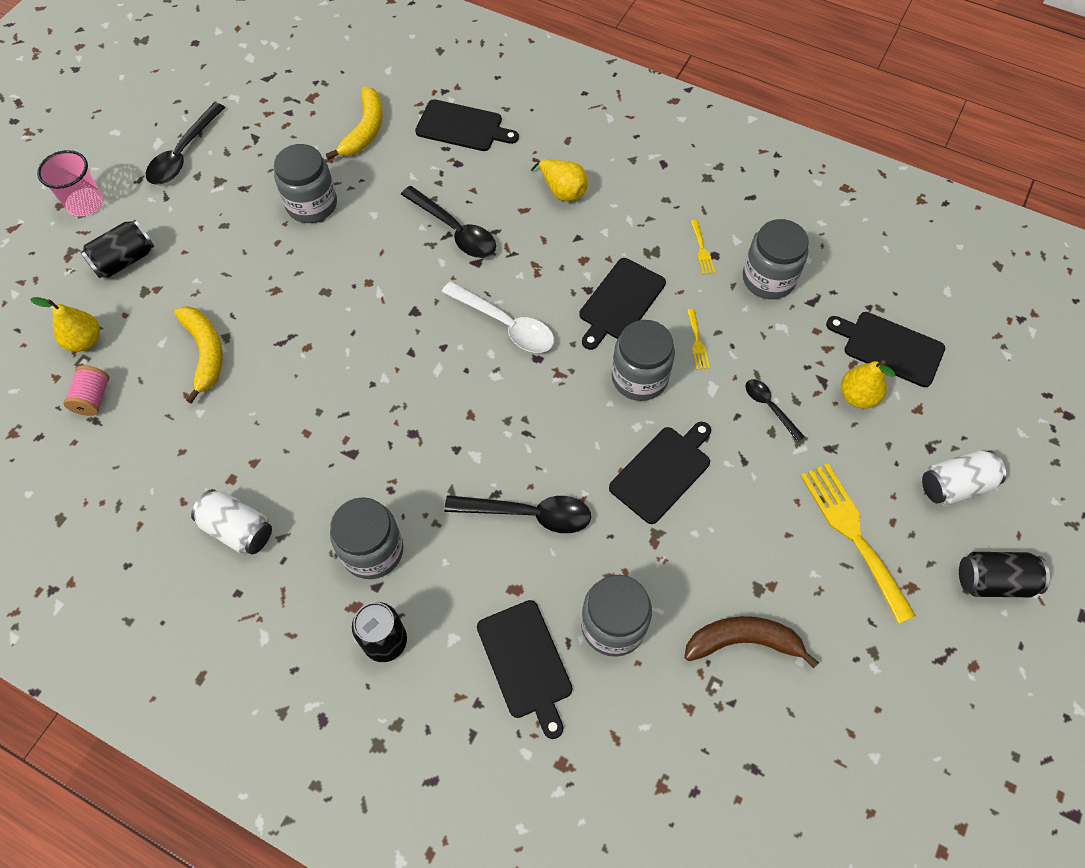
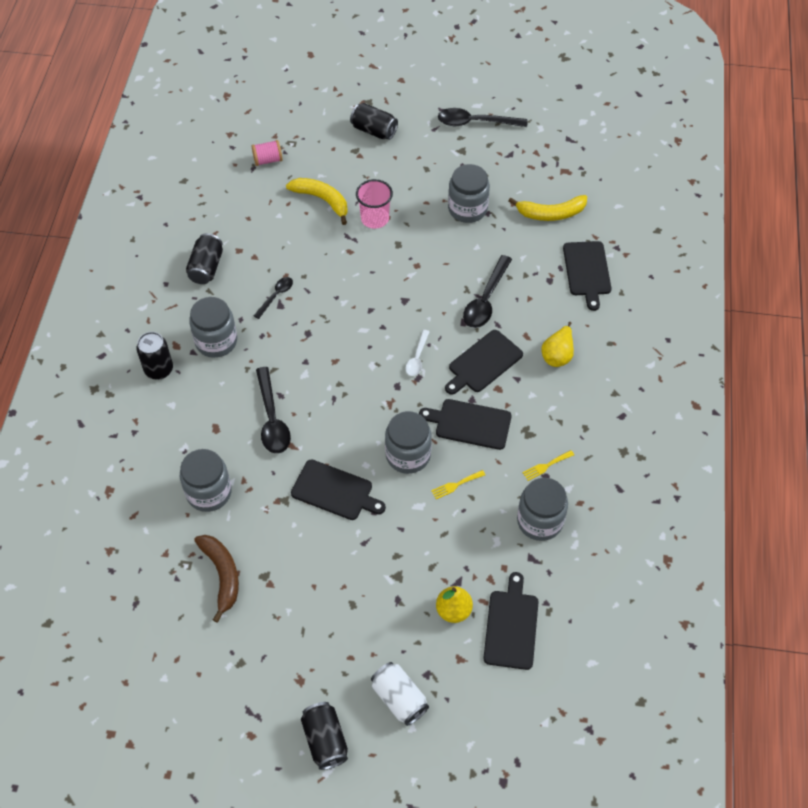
camera: 70 degrees right, 5 degrees down
(85, 203) = (408, 91): pink cup -> pink cup (375, 219)
(85, 341) = (306, 138): yellow pear -> none
(205, 353) = (322, 200): yellow banana -> yellow banana turned 105 degrees counterclockwise
(238, 529) = (206, 267): white can -> black can
(506, 325) = (417, 358): white spoon -> white spoon, size x0.57
(526, 663) = (168, 450): black cutting board -> black cutting board (483, 363)
(769, 407) = (418, 549): black spoon -> black spoon (276, 296)
(852, 534) = (329, 630): yellow fork -> none

